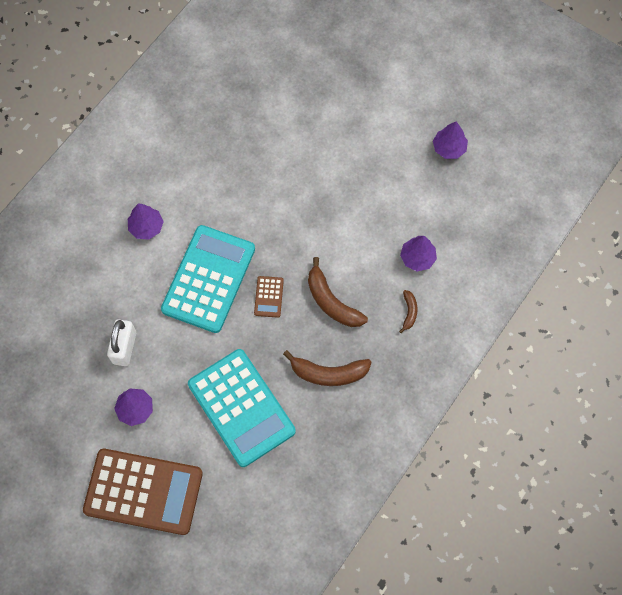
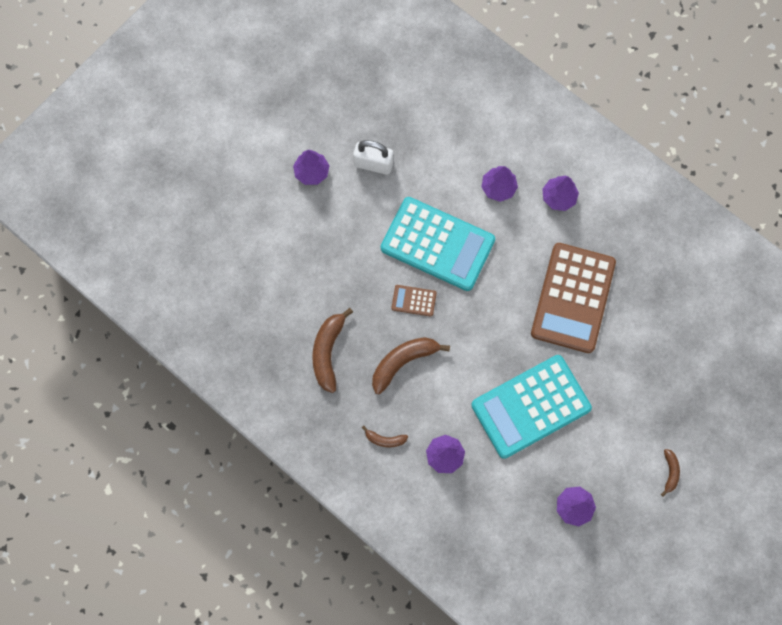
camera: 95 degrees right, 5 degrees up
(143, 492) = (233, 177): brown calculator -> brown calculator (572, 298)
(154, 173) = (558, 197): none -> purple tree
(241, 408) = (302, 267): turquoise calculator -> turquoise calculator (530, 406)
(408, 74) = (670, 472): none -> brown banana

